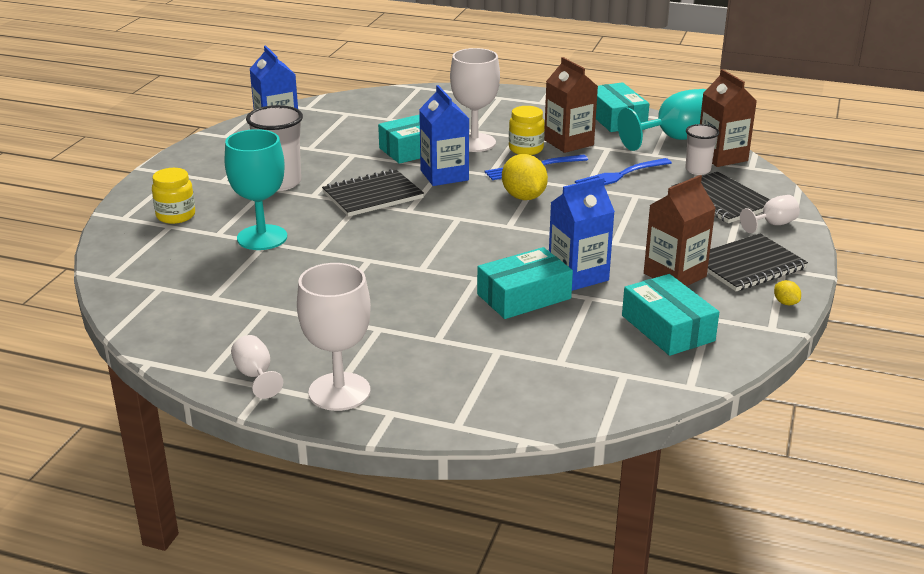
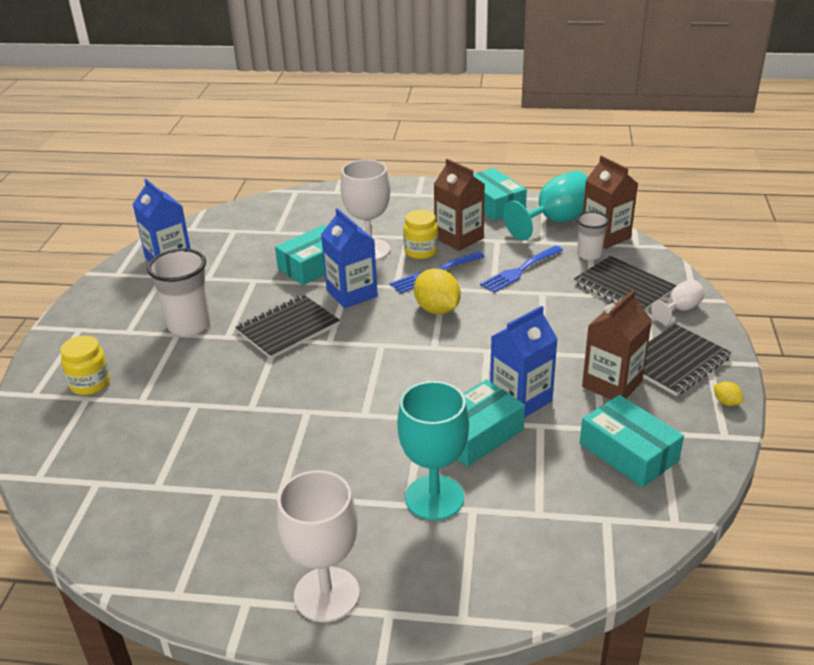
camera: 10 degrees left, 5 degrees up
(255, 376) = (231, 588): white goblet -> none
(262, 237) = (189, 399): turquoise goblet -> turquoise goblet (434, 498)

